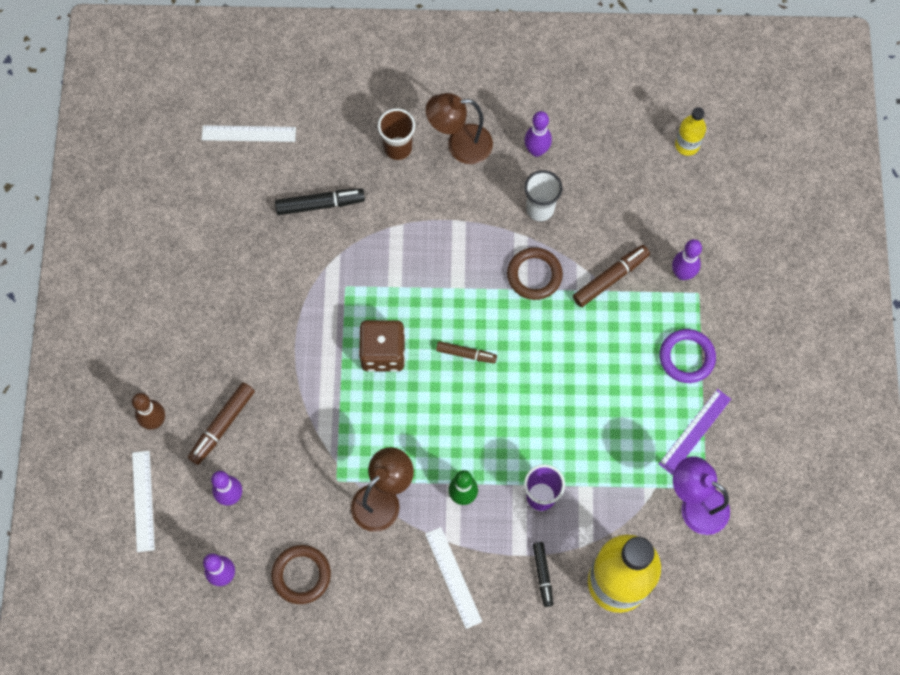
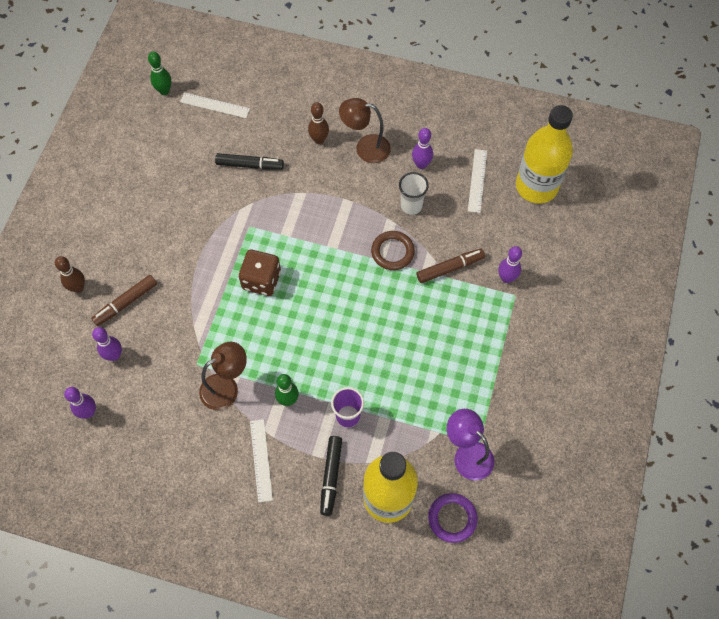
camera: 15 degrees right, 5 degrees down
(143, 501) = (49, 342): white ruler -> white ruler (477, 180)
(176, 129) = (164, 91): none -> green bowling pin
(301, 575) = (146, 427): brown ring -> none
(398, 148) = (319, 140): brown cup -> brown bowling pin
(466, 354) = (323, 296): brown marker -> none
(542, 575) = (331, 476): black marker -> black marker, size x1.51
(686, 357) = (492, 340): purple ring -> purple ring (452, 518)
(687, 145) = (536, 186): yellow bottle -> yellow bottle, size x2.21
(694, 431) = (483, 397): purple ruler -> none

